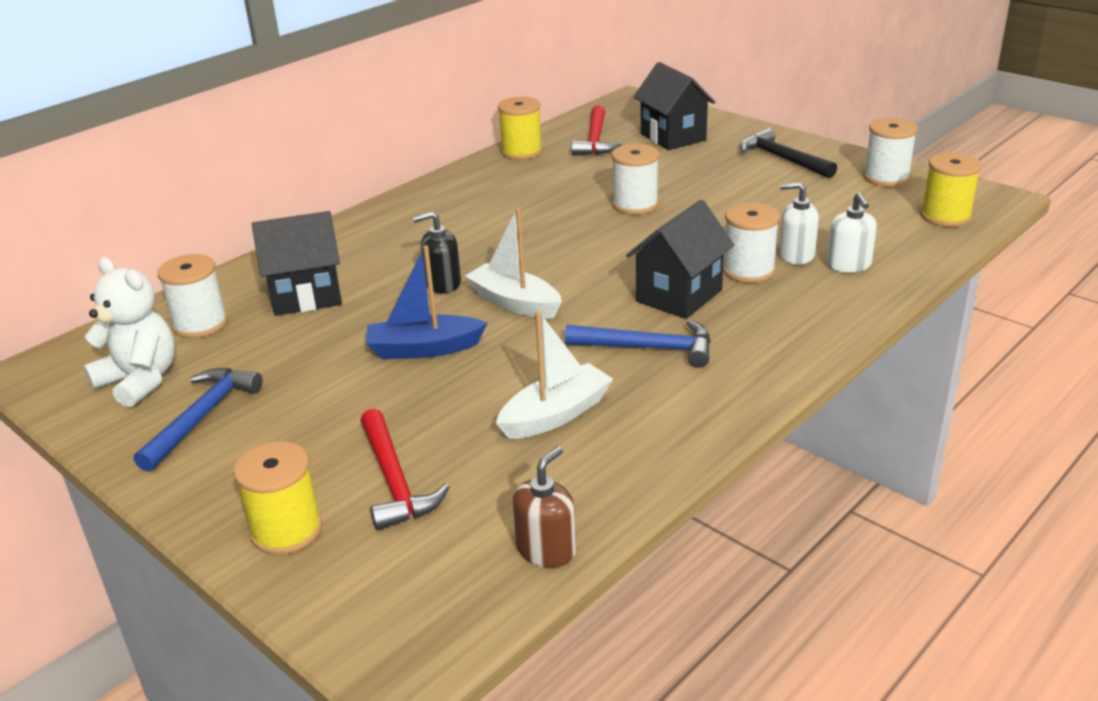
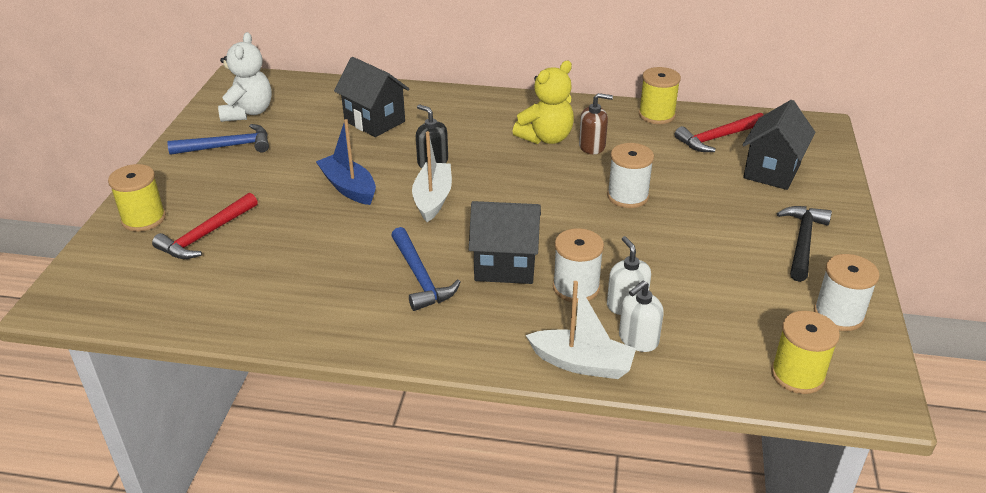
camera: 55 degrees right, 5 degrees up
(200, 324) = (316, 103): white spool -> none
(485, 212) = (546, 138): none -> yellow teddy bear
(546, 549) = (171, 316): brown soap dispenser -> brown soap dispenser (592, 146)
(556, 415) = (310, 267): white boat -> white boat (582, 363)

